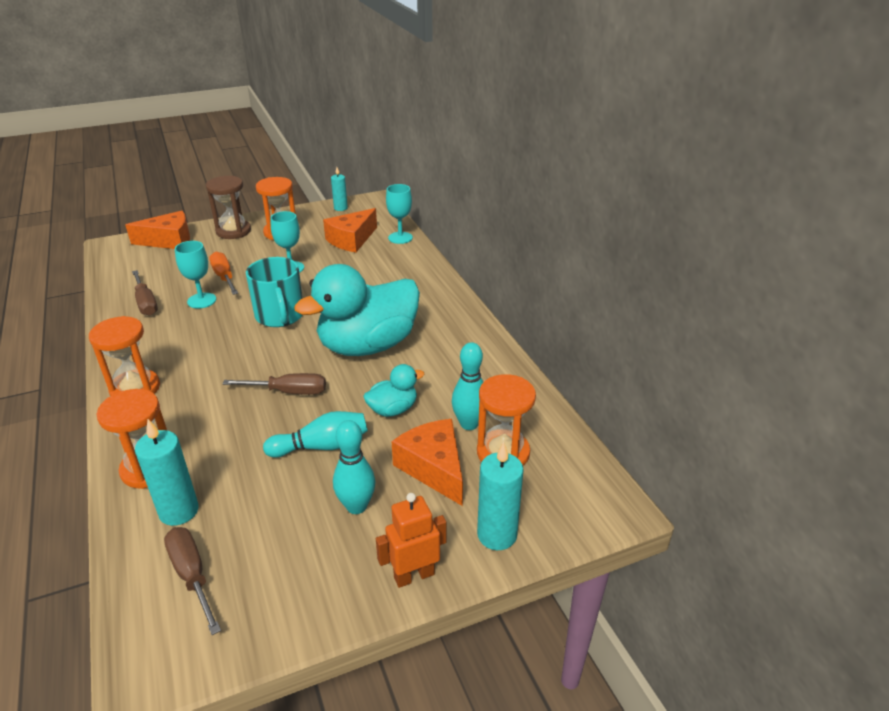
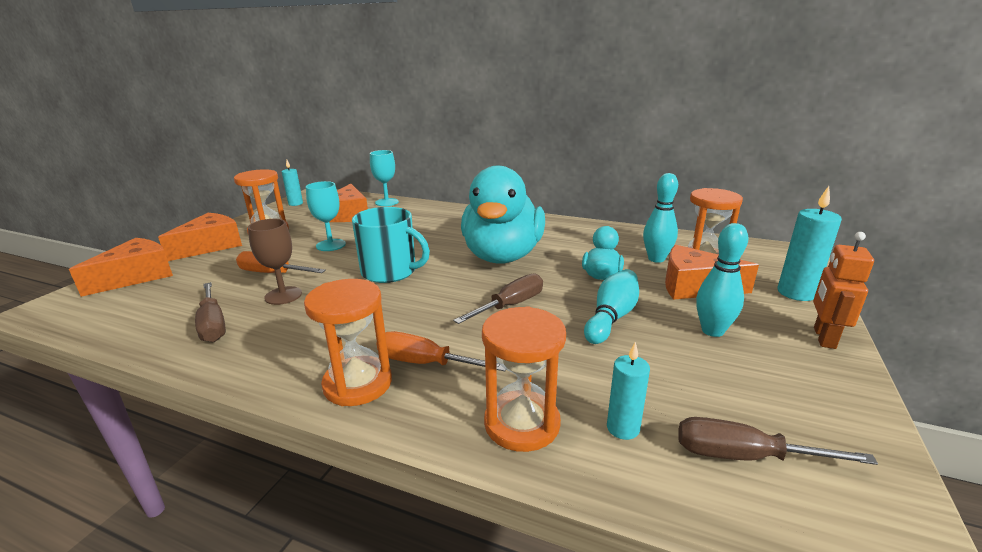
camera: 45 degrees left, 10 degrees down
(146, 303) = (213, 324): brown screwdriver -> brown screwdriver turned 45 degrees clockwise
(178, 399) = (426, 363): none -> orange screwdriver
(179, 511) = (623, 428): turquoise candle -> turquoise candle, size x0.63
(202, 300) = (283, 295): turquoise goblet -> brown goblet
(233, 231) = (211, 246): brown hourglass -> orange cheese

